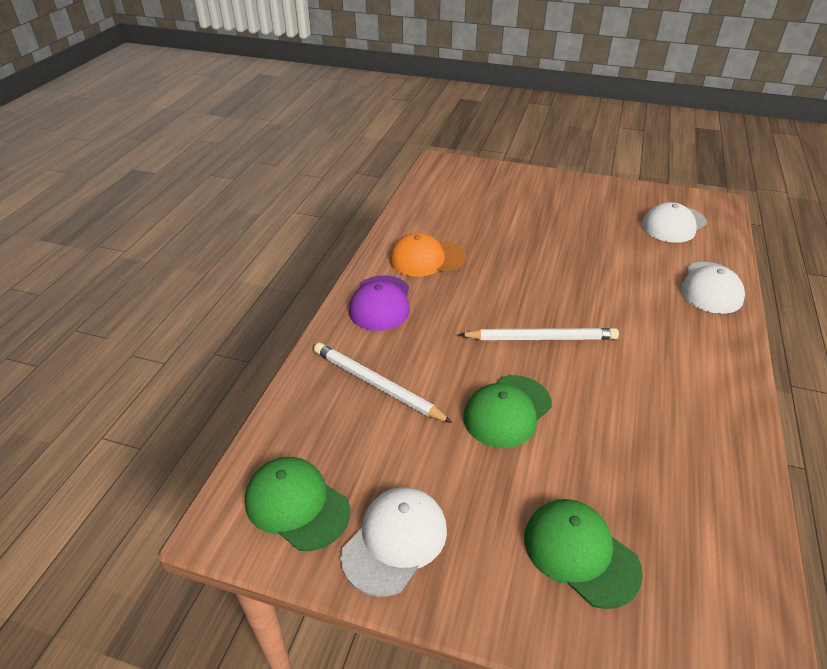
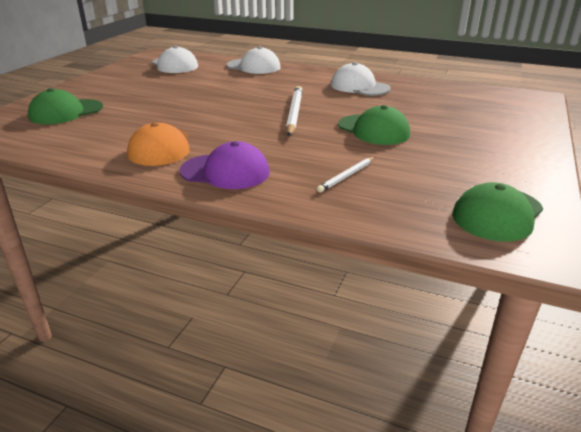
camera: 85 degrees left, 10 degrees down
(377, 385) = (347, 176): white pencil -> white pencil, size x0.57
(395, 541) = (509, 173): white cap -> white cap (359, 87)
(580, 553) = (485, 121): green cap -> green cap (66, 112)

